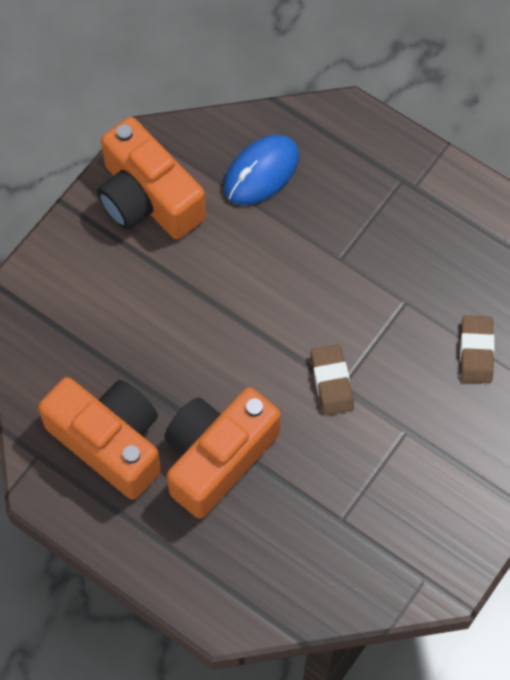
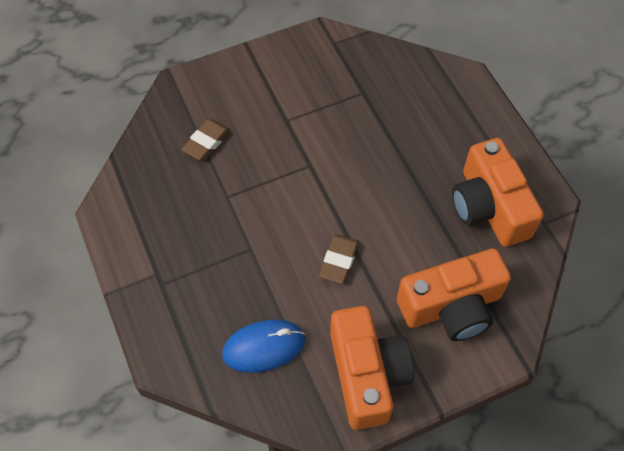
camera: 150 degrees left, 5 degrees down
(217, 457) = (419, 163): orange camera -> orange camera (451, 306)
(332, 382) = (314, 170): brown eraser -> brown eraser (339, 260)

